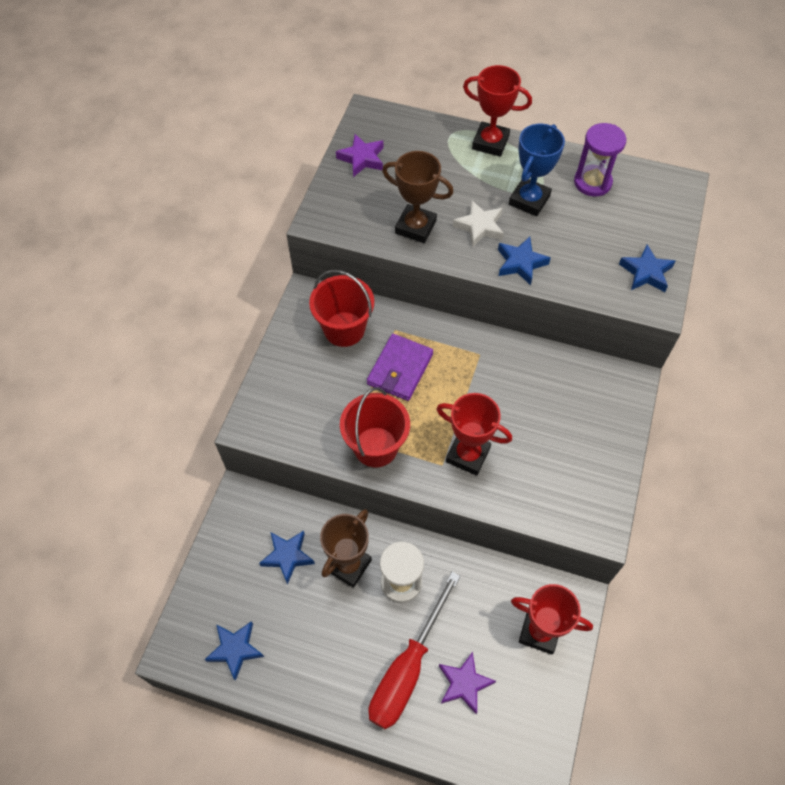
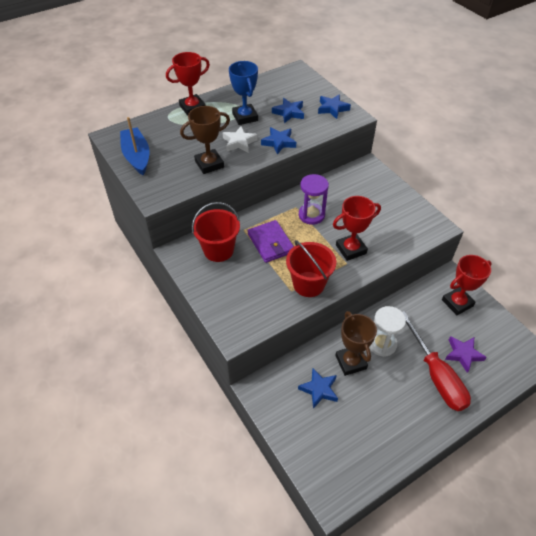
camera: 50 degrees left, 10 degrees down
(235, 649) = (357, 459): blue star -> blue star (289, 113)
(362, 158) = (137, 156): purple star -> blue boat
(592, 182) = (261, 92): purple hourglass -> purple hourglass (311, 215)

